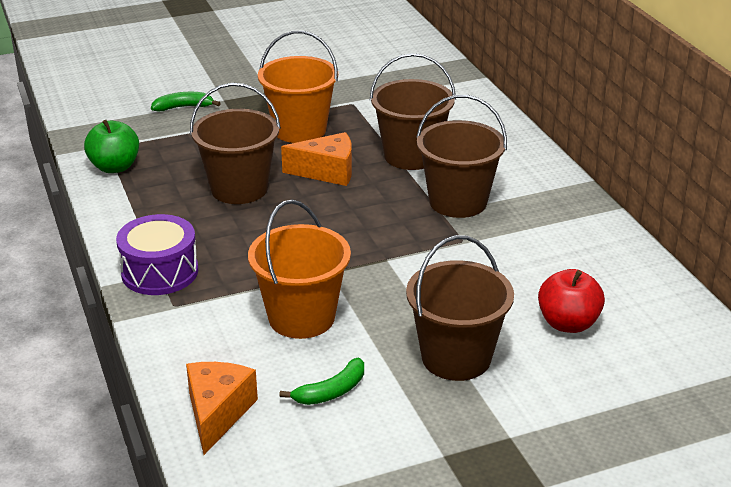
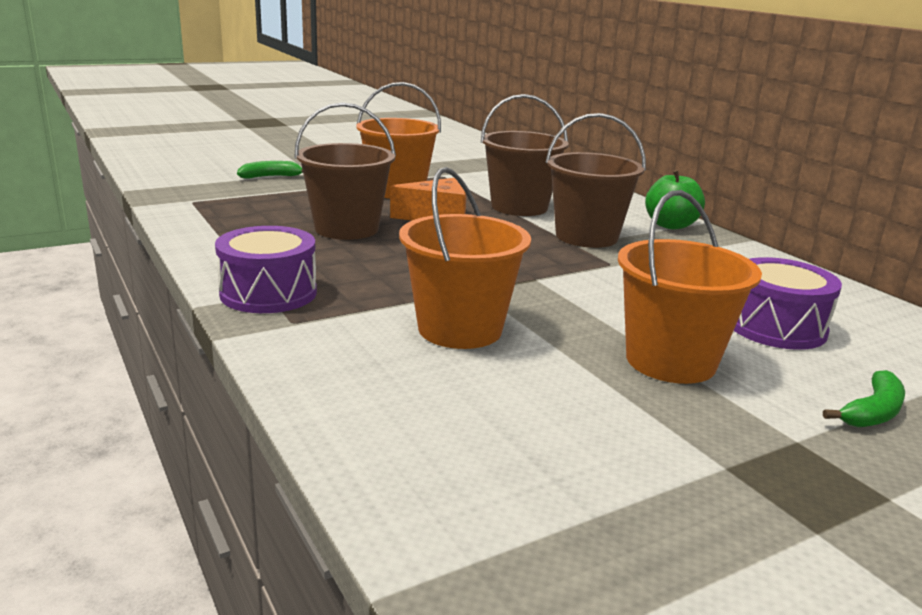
camera: 10 degrees left, 10 degrees down
(115, 167) = (201, 214): green apple -> green apple (670, 225)
(217, 413) = (382, 432): orange cheese -> none
(331, 391) = (532, 401): green banana -> green banana (872, 412)
(456, 358) = (670, 361): brown bucket -> orange bucket
(568, 323) = (775, 327): red apple -> purple drum

